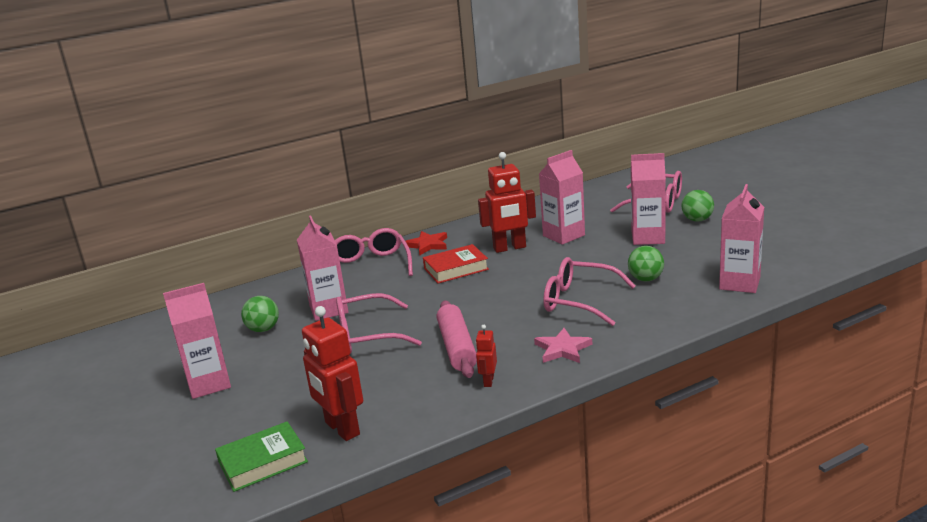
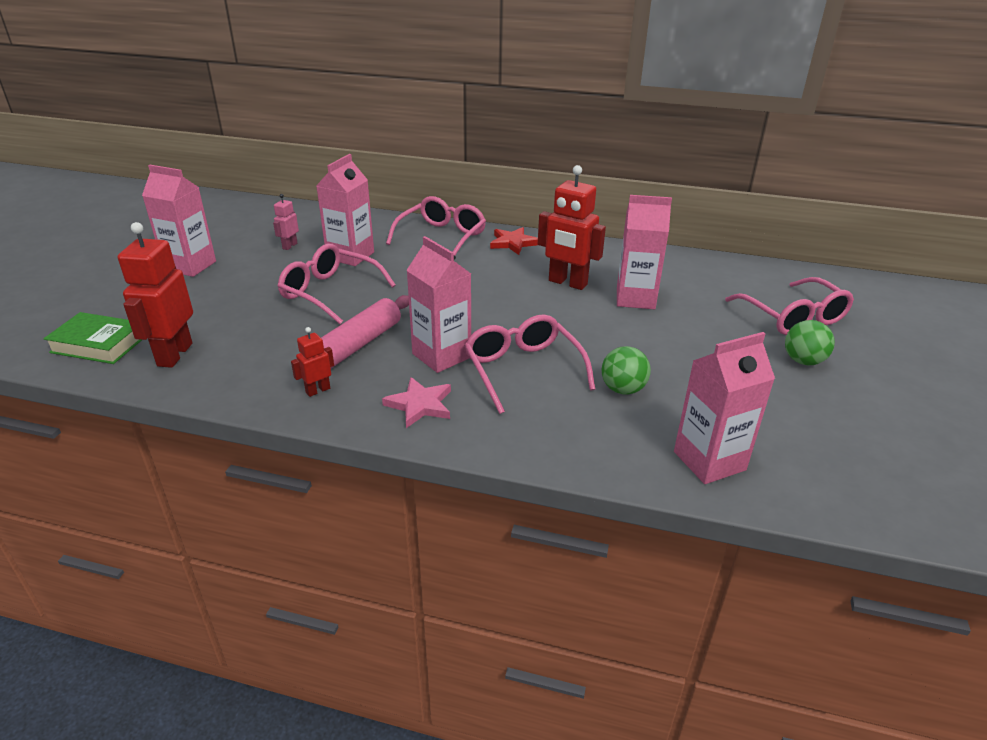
camera: 40 degrees right, 10 degrees up
(263, 329) = (289, 246): green ball -> pink robot
(456, 269) = (491, 276): red book -> none
(648, 238) = (711, 348): pink carton -> pink carton (441, 355)

